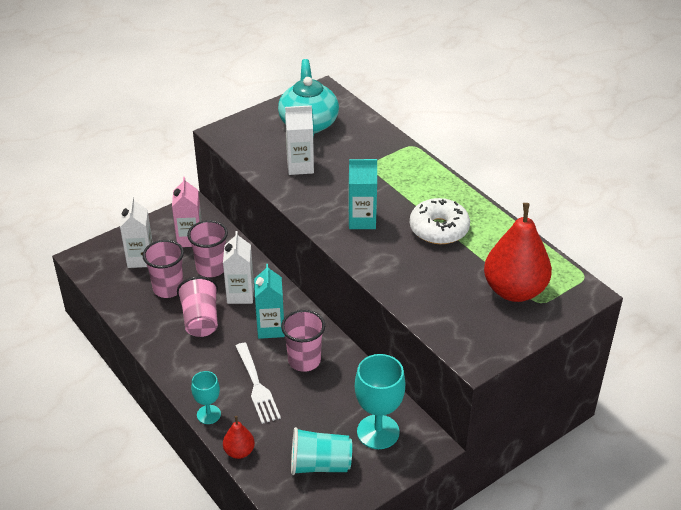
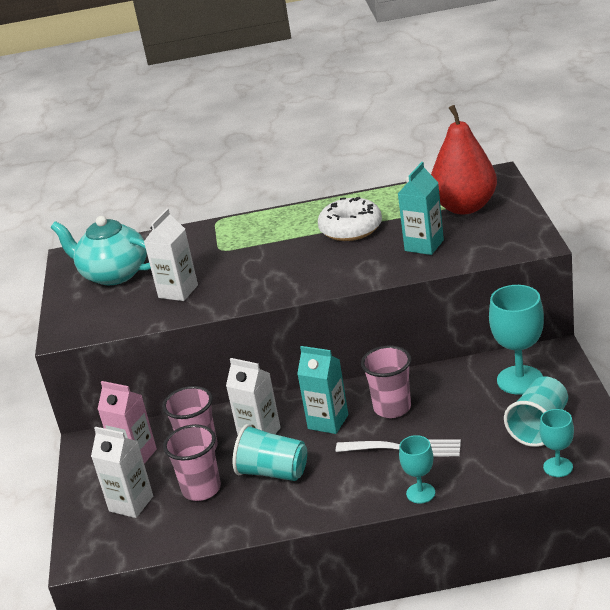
camera: 55 degrees left, 10 degrees down
(201, 320) = (273, 472): pink cup -> turquoise cup
(239, 451) = (488, 480): red pear -> none
(272, 493) = (558, 467): none -> turquoise goblet
(362, 220) = (298, 269): turquoise carton -> turquoise carton (424, 245)

